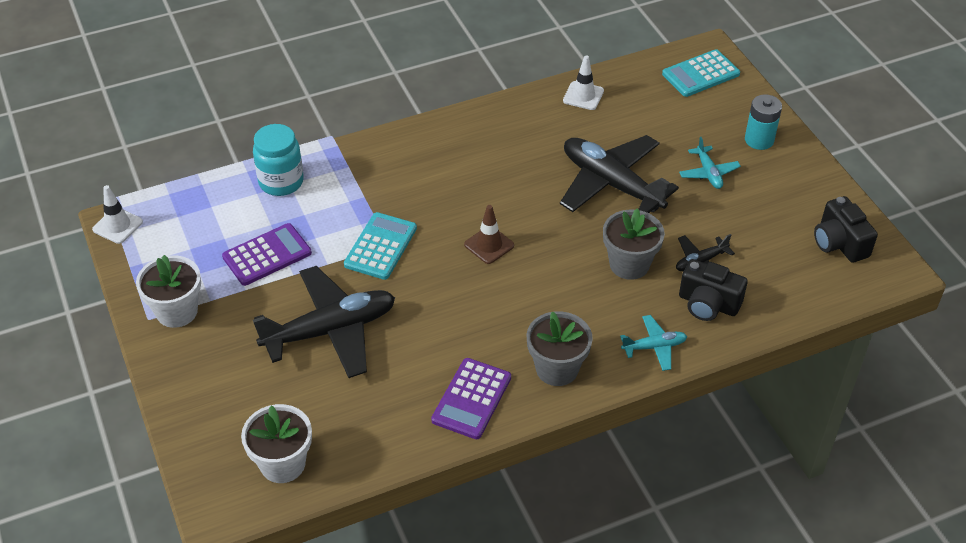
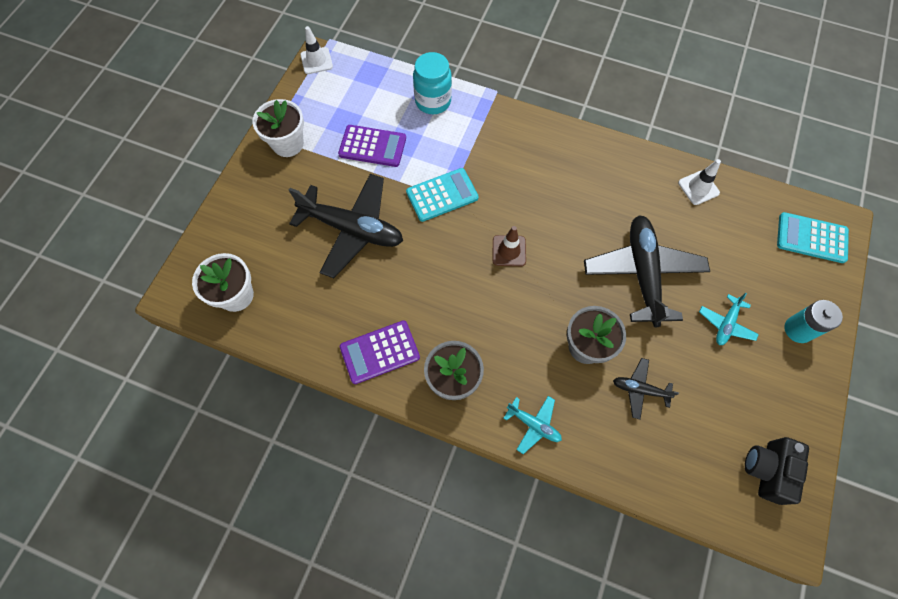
camera: 45 degrees right, 20 degrees up
(708, 304) = (608, 427): black camera -> none

